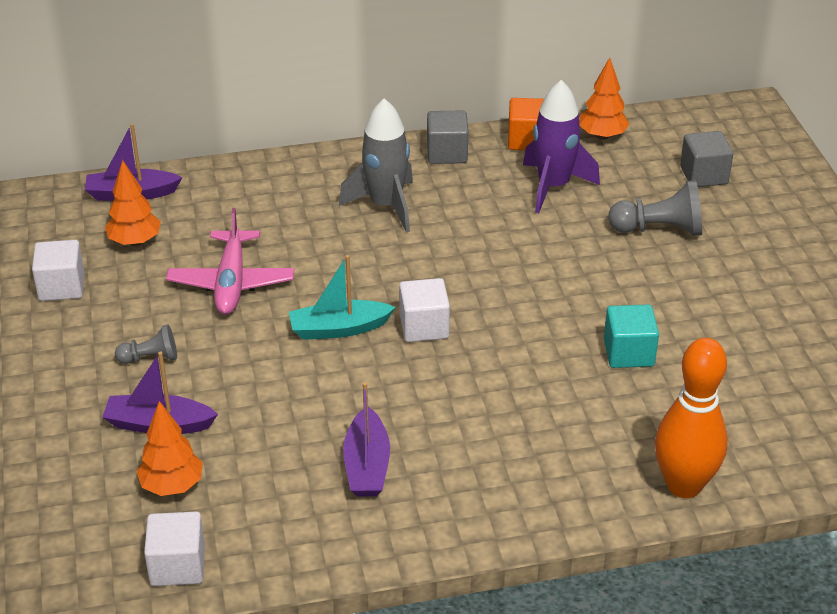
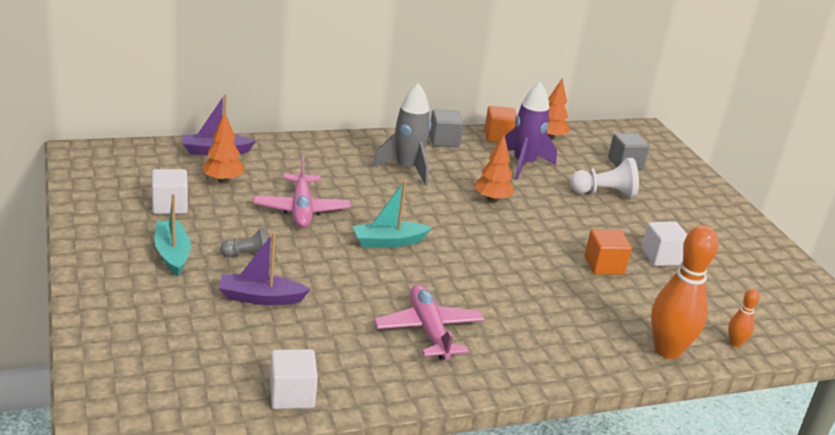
camera: 10 degrees left, 10 degrees down
(57, 362) = (172, 254): none -> turquoise boat
(172, 486) = (278, 339): orange tree -> orange tree (492, 199)
(367, 465) = (429, 330): purple boat -> pink plane
(424, 326) = (451, 243): white cube -> white cube (661, 257)
(628, 353) = (604, 266): turquoise cube -> orange cube
(659, 229) = (604, 193): grey pawn -> white pawn
(783, 471) = (735, 343): none -> orange bowling pin

